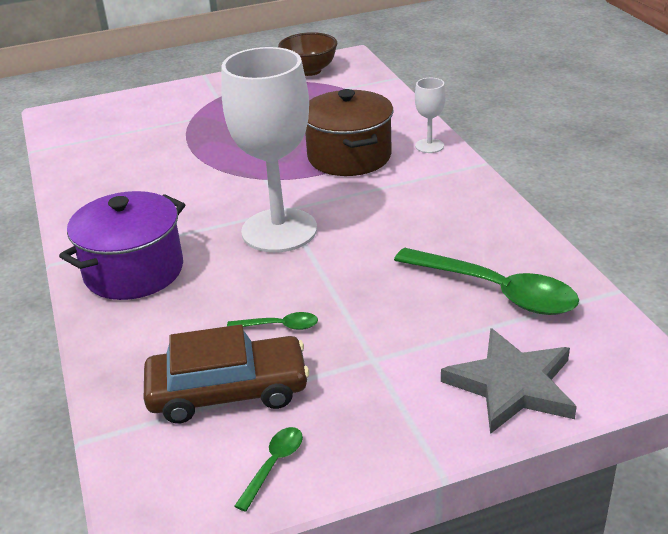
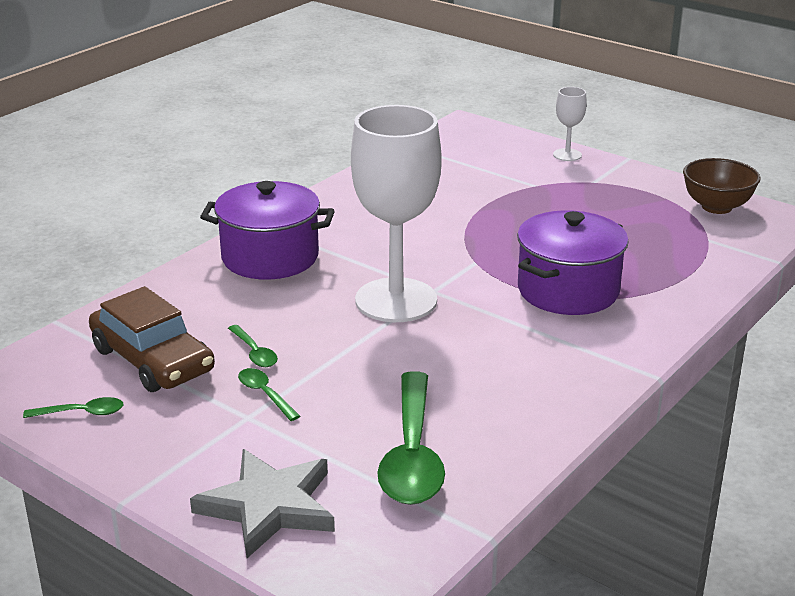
camera: 55 degrees right, 5 degrees down
(349, 156) = (568, 290): brown pot -> purple pot
(349, 339) = (265, 394): none -> green spoon
(429, 146) = (648, 329): white goblet -> white goblet (567, 155)

